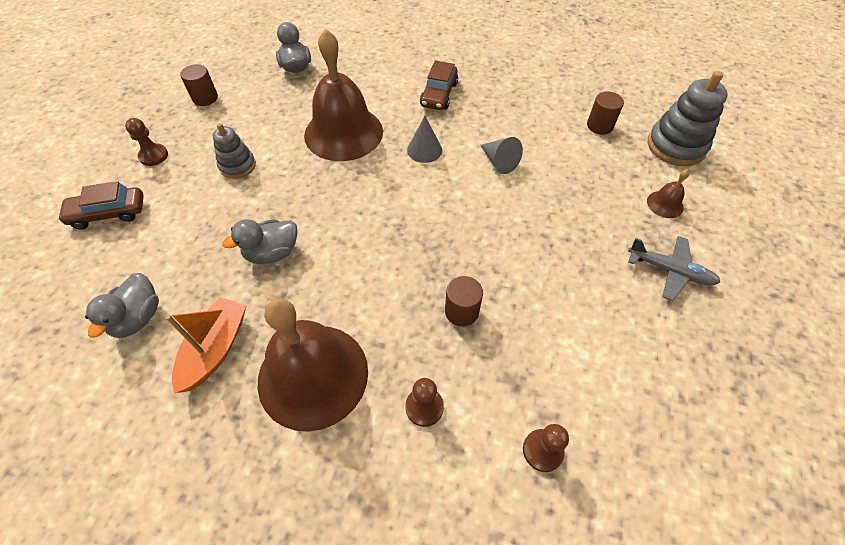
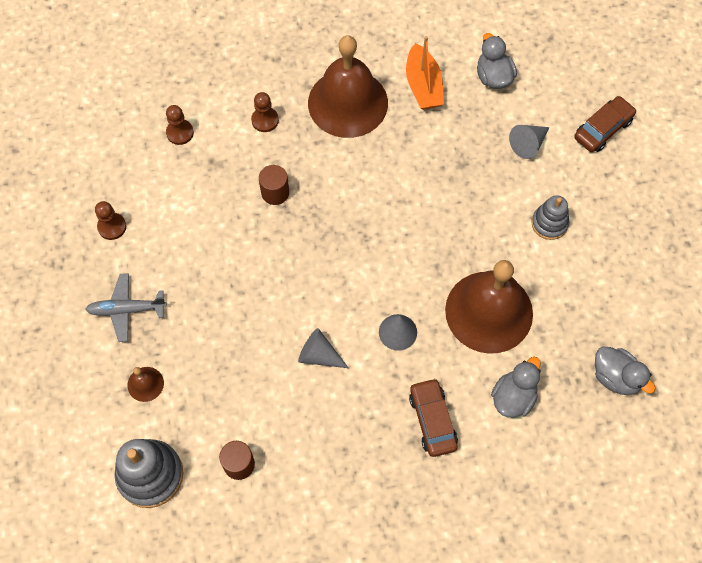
camera: 150 degrees right, 10 degrees up
(153, 156) = (631, 194): brown pawn -> brown pawn (112, 227)
(183, 233) = (528, 144): none -> grey cone
(205, 98) = (661, 281): brown cylinder -> none
(272, 253) = (446, 164): grey duck -> grey duck (513, 397)

